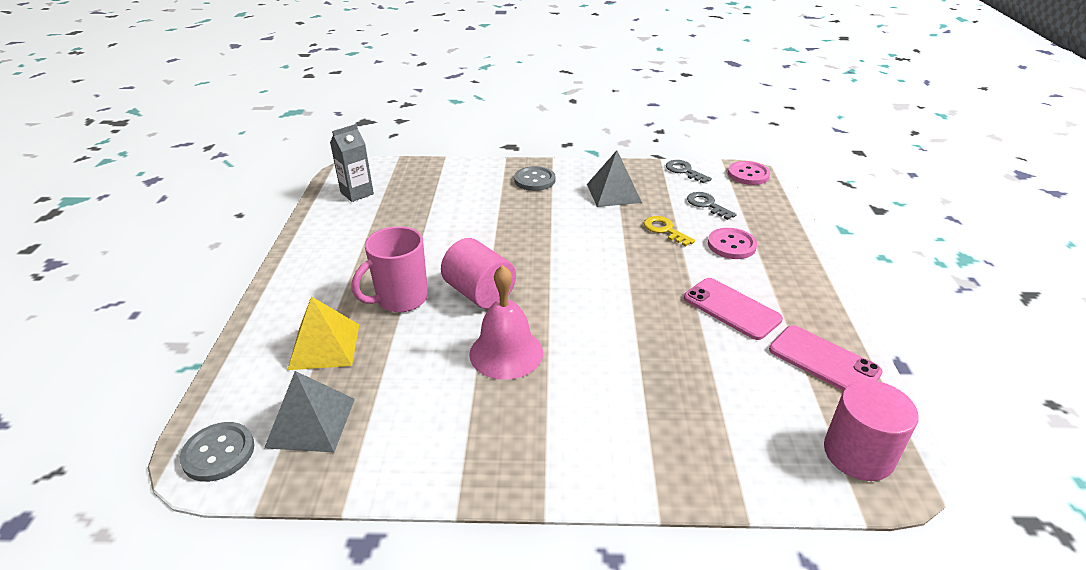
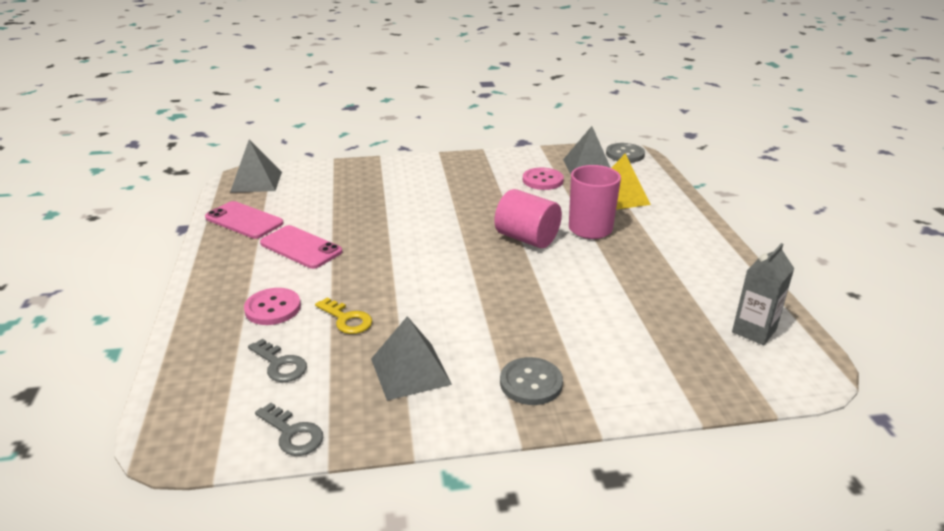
camera: 170 degrees right, 5 degrees down
(506, 353) = (485, 205): pink bell -> none
(748, 174) = (185, 438): pink button -> pink button (542, 180)
(858, 454) = (256, 182): pink cylinder -> grey pyramid

